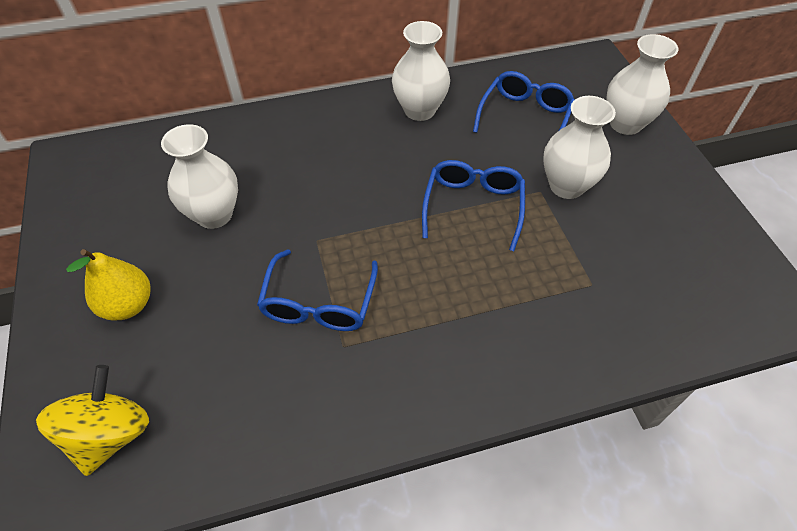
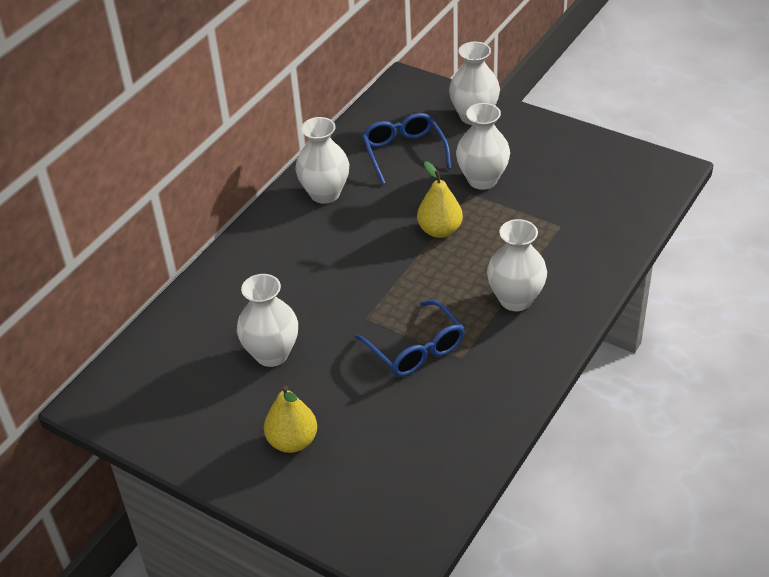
camera: 40 degrees left, 10 degrees down
(110, 434) = (386, 502): yellow spinning top -> none
(462, 326) = (515, 299): none -> white vase
(473, 206) = (440, 230): blue glasses -> yellow pear

